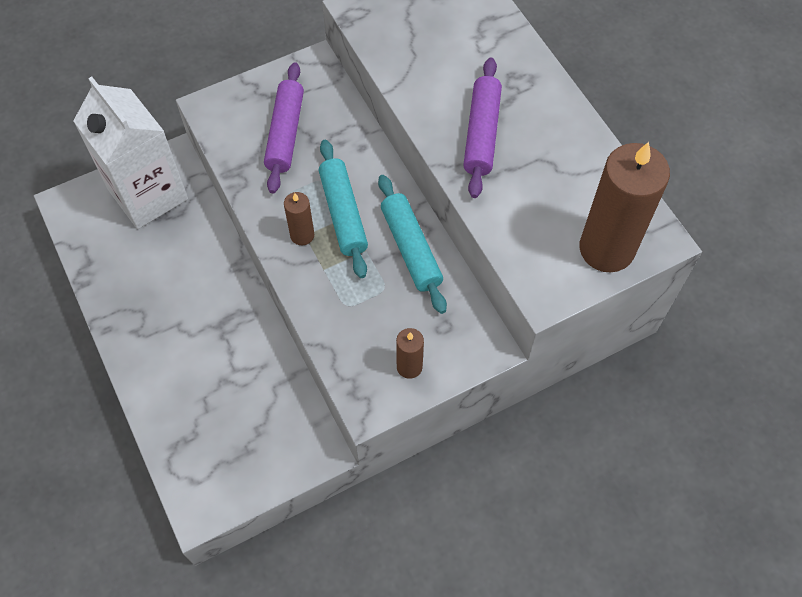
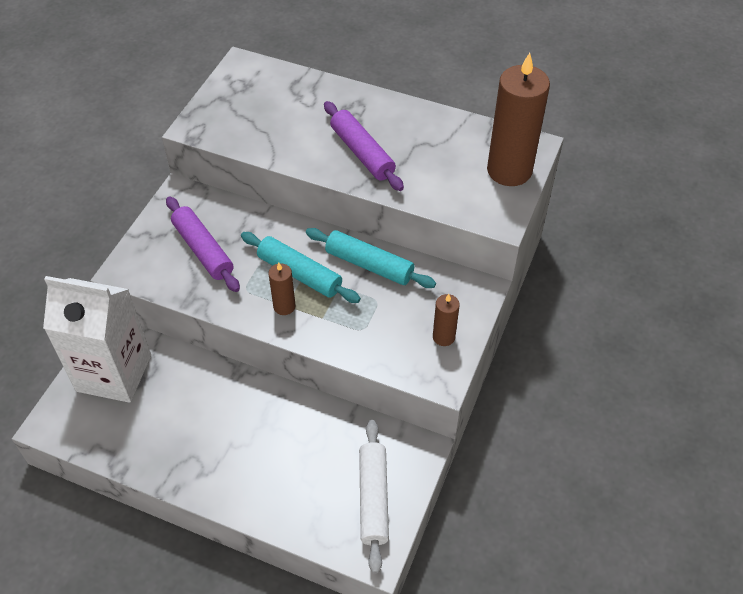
camera: 40 degrees left, 10 degrees down
(242, 461) = (373, 498): none -> white rolling pin

